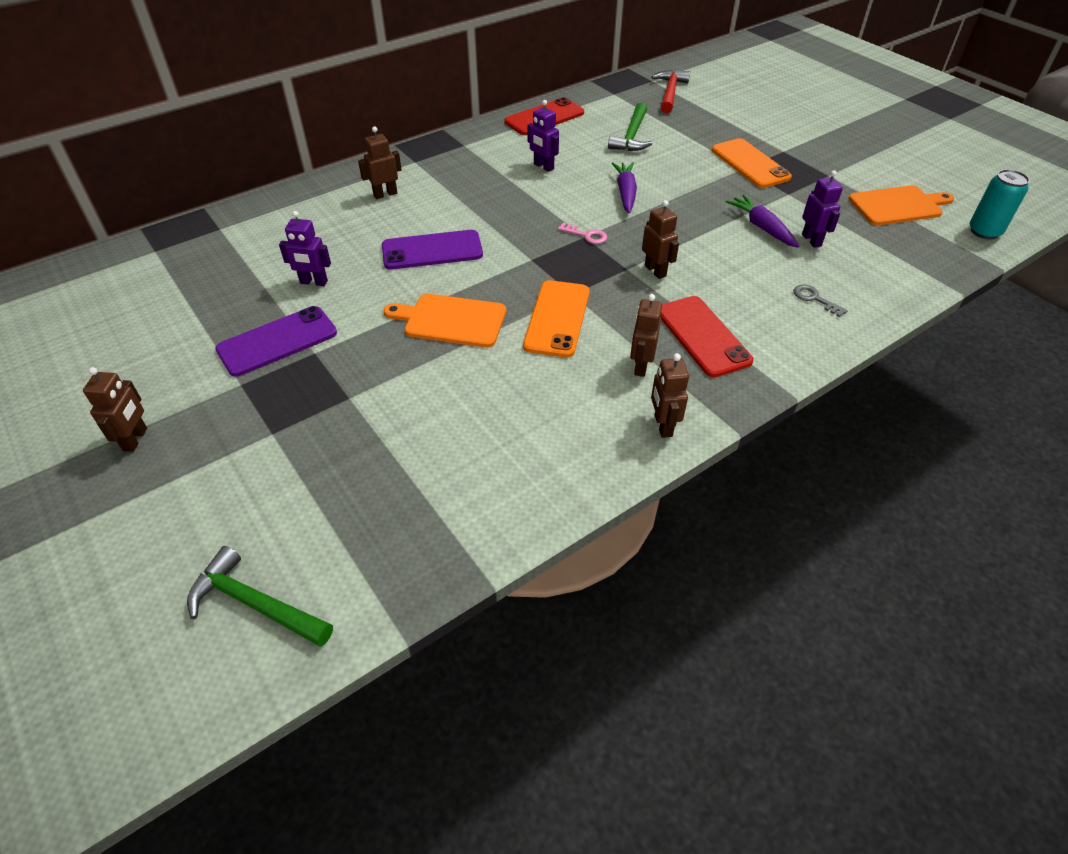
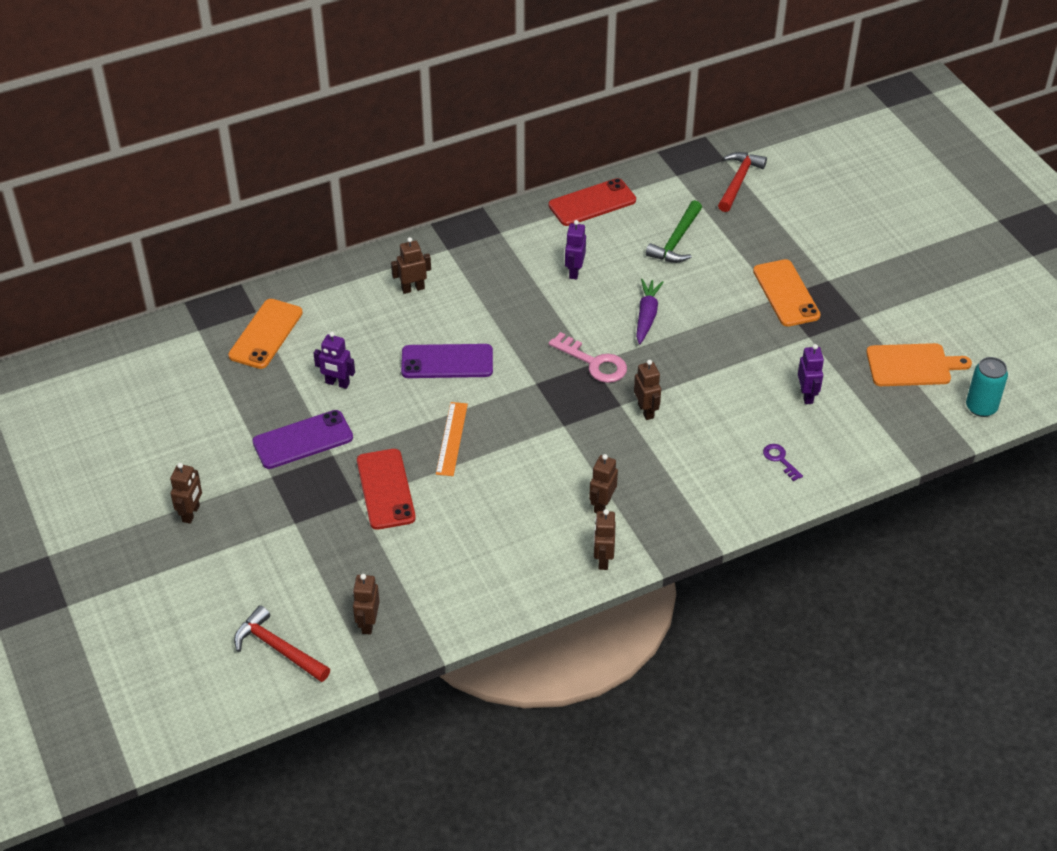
camera: 10 degrees right, 0 degrees up
(255, 604) = (278, 648): green hammer -> red hammer
(380, 548) = (368, 623): none -> brown robot
(451, 320) = (451, 438): orange cutting board -> orange ruler
(543, 166) = (574, 271): purple robot -> purple robot turned 45 degrees clockwise
(557, 318) = (543, 449): orange phone -> orange phone (266, 334)
(586, 235) = (594, 363): pink key -> pink key, size x1.78
(703, 336) = (665, 483): red phone -> red phone (386, 489)
(762, 228) = (765, 375): purple carrot -> none
(814, 299) = (780, 459): grey key -> purple key

